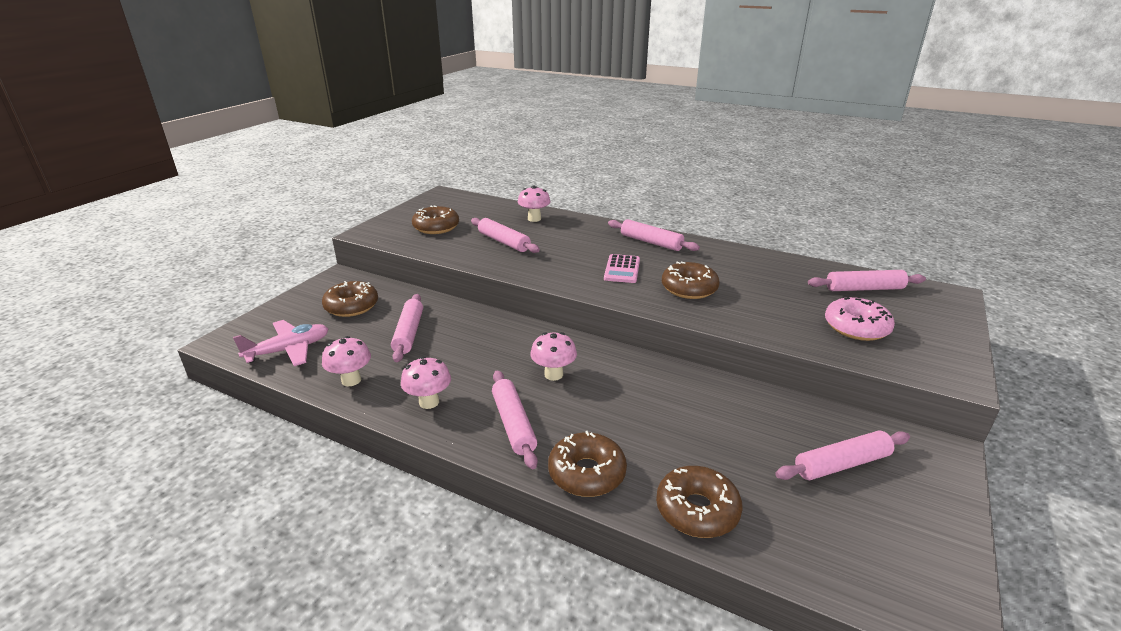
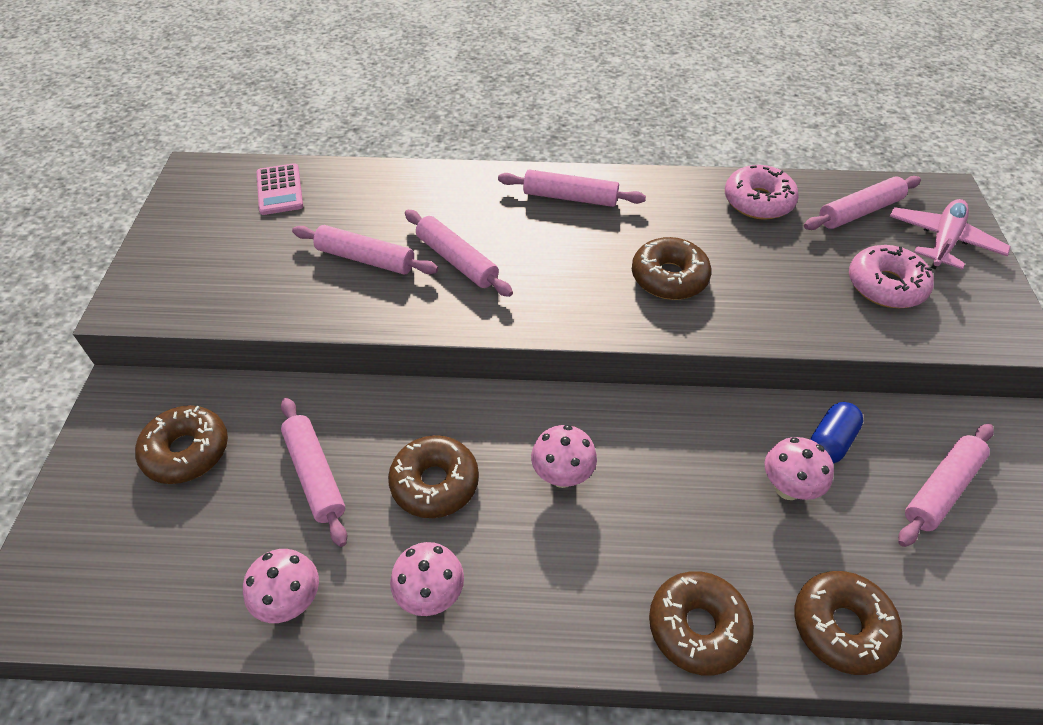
camera: 25 degrees left, 20 degrees up
(289, 350) = (148, 582): pink plane -> pink plane (943, 241)
(436, 227) = (238, 256): brown donut -> brown donut (435, 483)
(514, 424) = (565, 585): pink rolling pin -> pink rolling pin (457, 260)
(534, 219) = (378, 193): pink mushroom -> pink mushroom (788, 488)
(622, 269) = (565, 266): pink calculator -> pink calculator (280, 190)
(764, 412) = (830, 442): none -> blue capsule
(785, 269) = (758, 201): none -> pink donut

